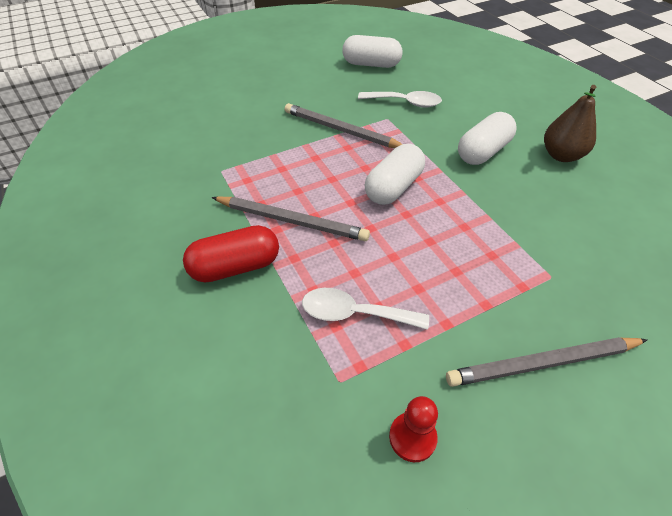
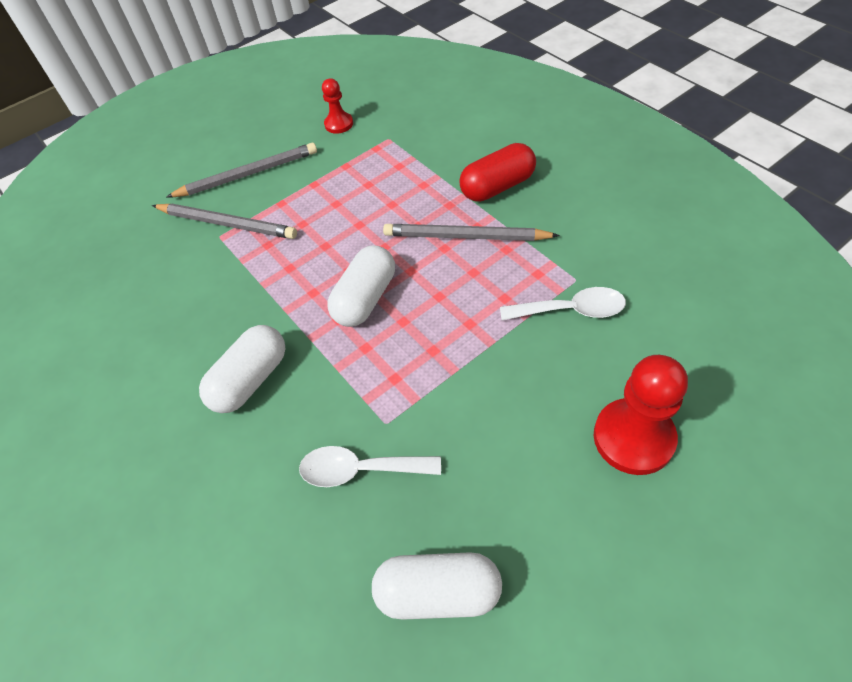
camera: 175 degrees right, 5 degrees up
(248, 93) = (633, 438): none -> red pawn
(341, 130) = (449, 380): grey pencil -> grey pencil (226, 224)
(354, 313) = (386, 175): white spoon -> white spoon (571, 310)
(561, 155) = (147, 396): brown pear -> none

